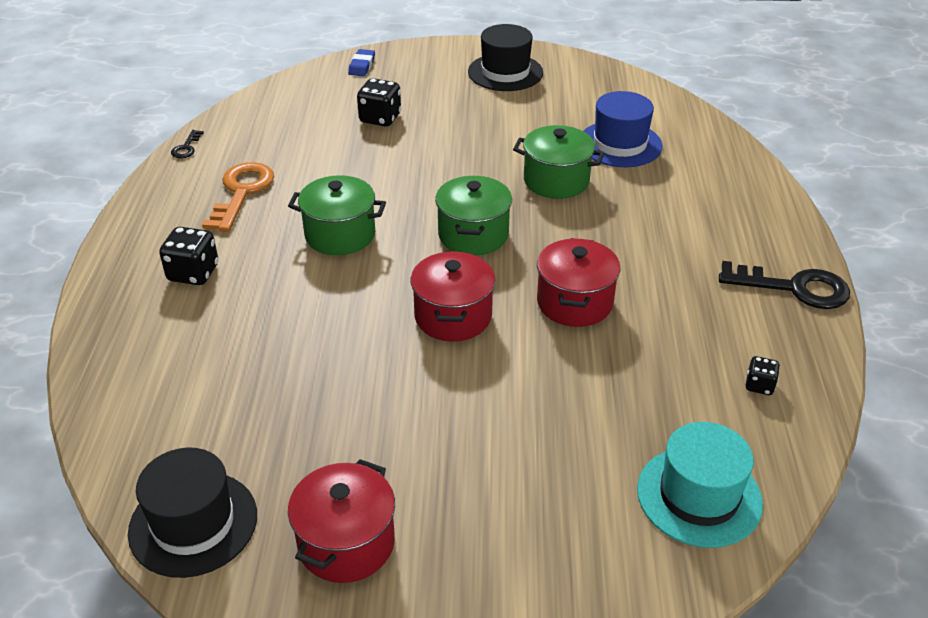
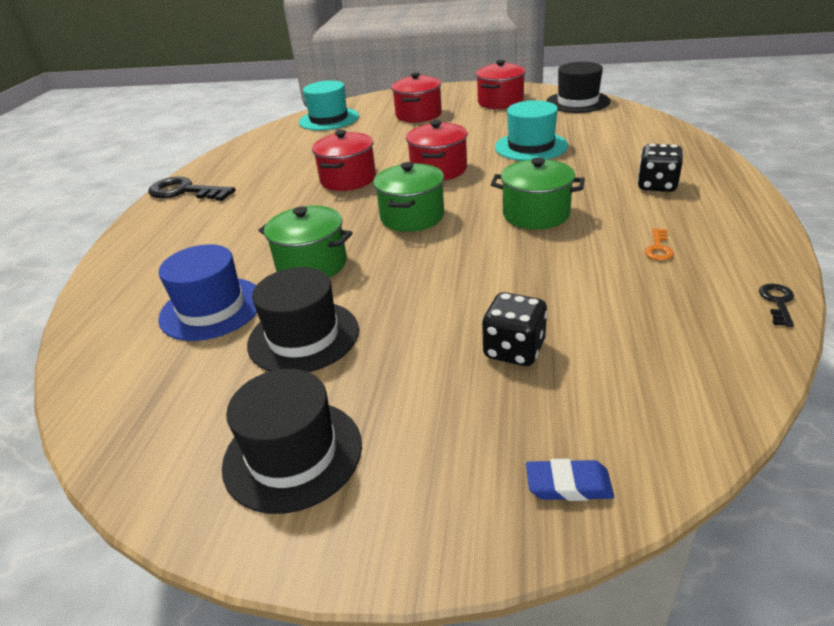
camera: 170 degrees left, 5 degrees down
(241, 192) = (658, 248): orange key -> orange key, size x0.47
(318, 366) = (531, 146): none -> turquoise hat
(362, 66) = (568, 485): blue eraser -> blue eraser turned 75 degrees clockwise
(514, 497) = (418, 115): none -> red pot
(531, 125) = (303, 337): none -> black hat
(759, 385) = (262, 150): black dice -> none

